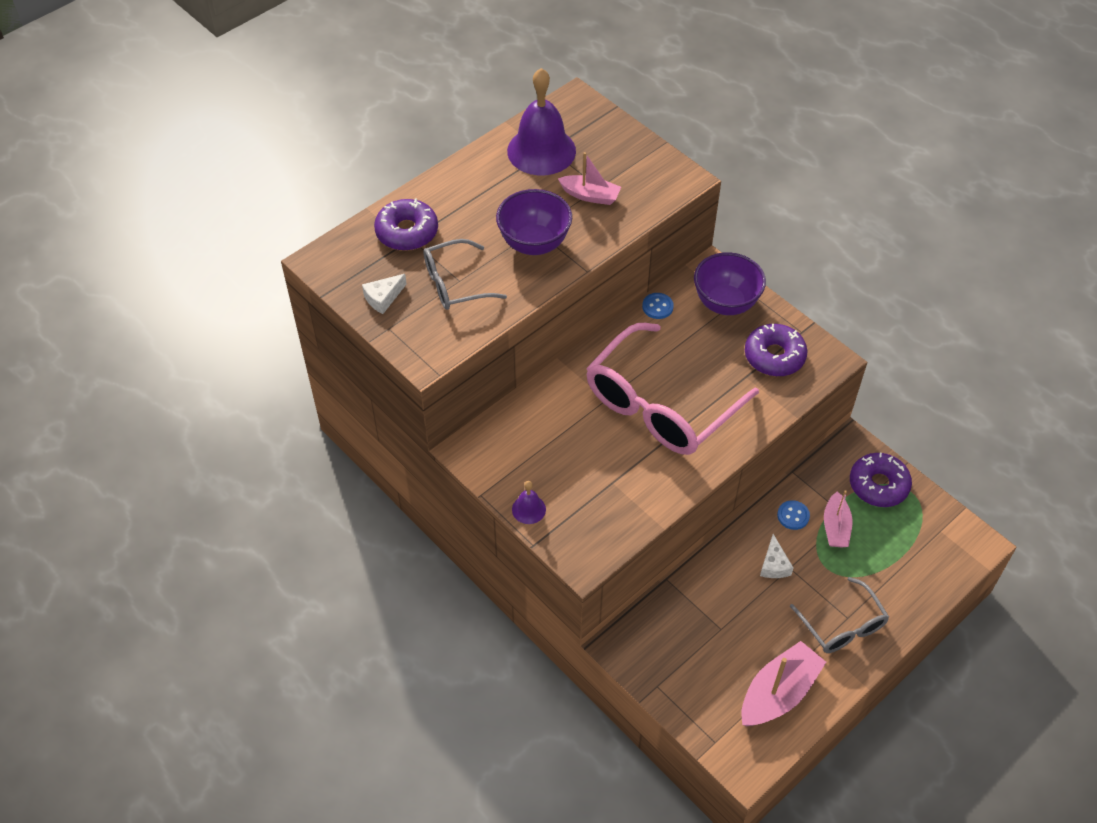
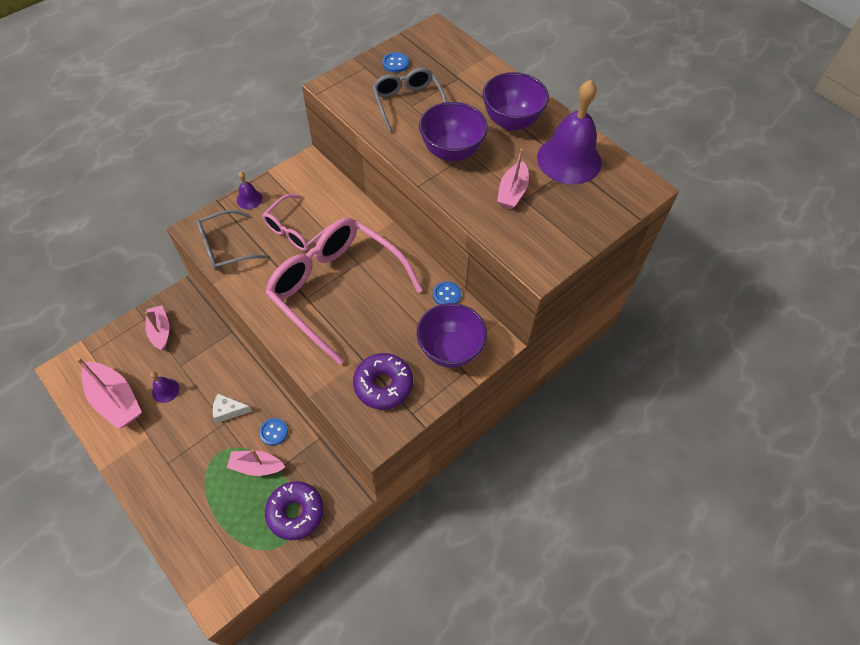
camera: 90 degrees right, 5 degrees up
(383, 298) = (395, 63): white cheese -> blue button
(407, 232) = (465, 75): purple donut -> none
(484, 194) = (511, 121): none -> purple bowl
(577, 451) = (297, 230): none -> pink glasses
(674, 662) = (160, 331): none -> pink boat
(757, 638) = (165, 390): none -> purple bell
(842, 625) = (161, 457): grey glasses -> grey glasses (225, 247)

